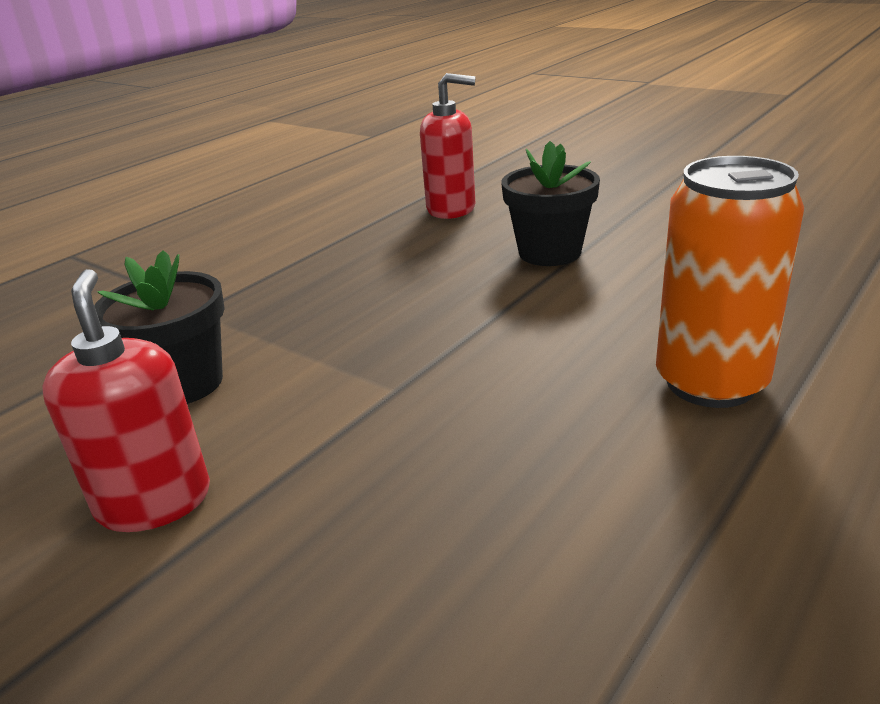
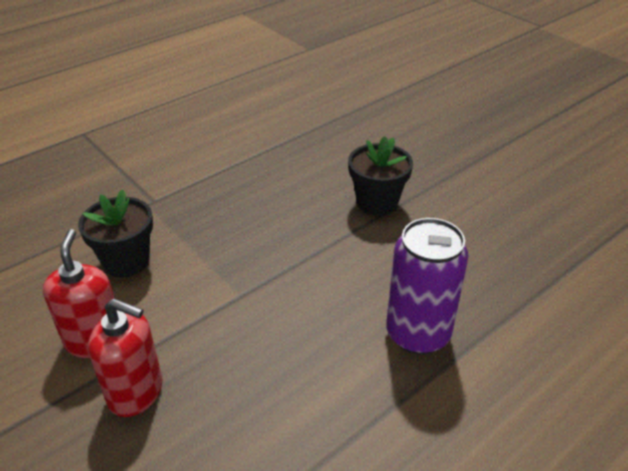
camera: 10 degrees right, 10 degrees up
(451, 209) = (332, 144): red soap dispenser -> red soap dispenser (136, 392)
(710, 382) = (418, 334): orange can -> purple can

